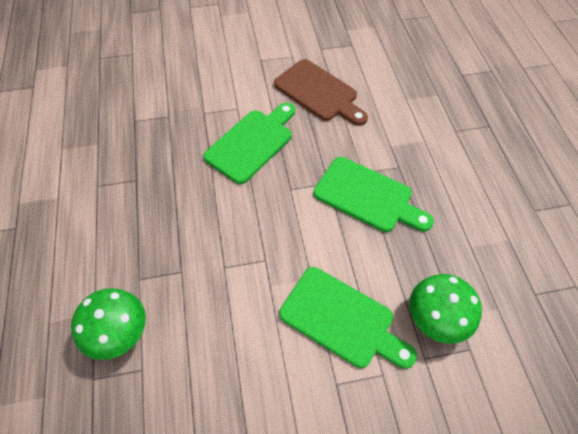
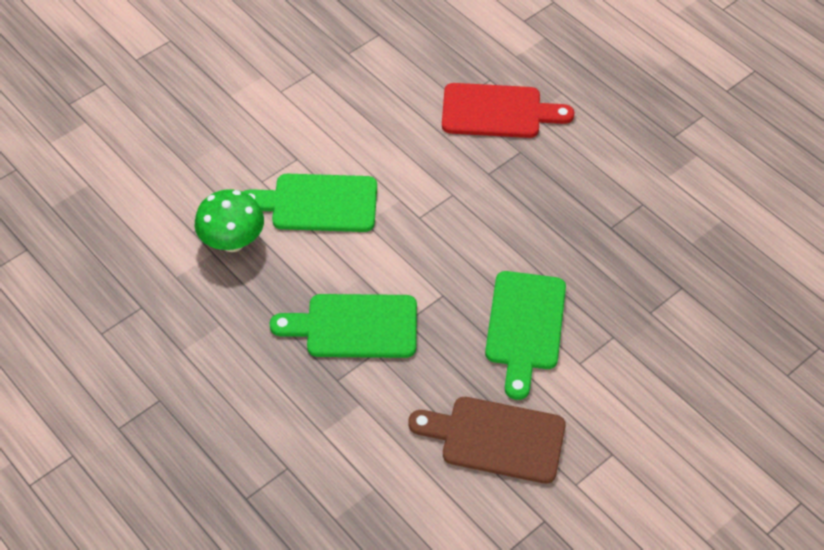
camera: 150 degrees right, 5 degrees down
(120, 333) = (498, 112): green mushroom -> red cutting board

